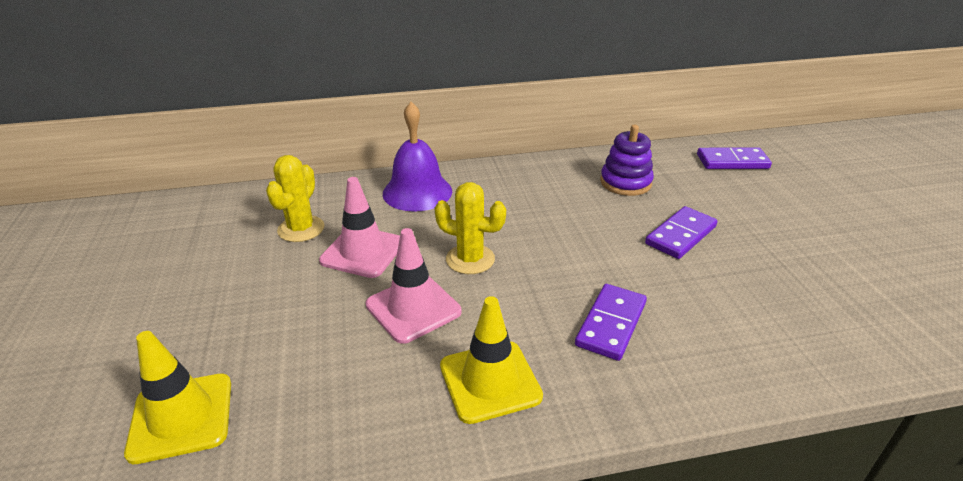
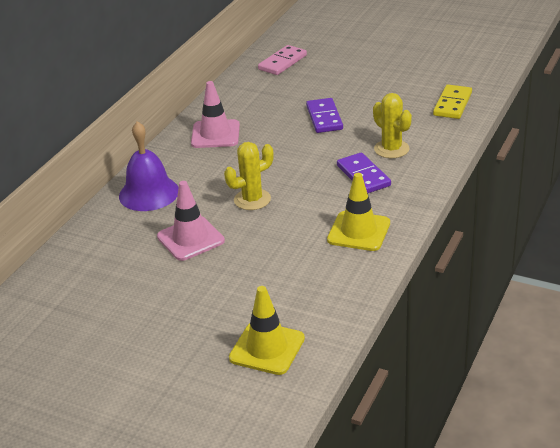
camera: 50 degrees left, 0 degrees up
(301, 229) = (127, 258): yellow cactus -> yellow cactus (391, 149)
(413, 308) = (272, 237): pink traffic cone -> pink traffic cone (215, 134)
(625, 182) = (251, 109): purple stacking toy -> none
(732, 162) = (282, 62): purple domino -> pink domino
(874, 328) = (452, 104): none -> yellow domino

